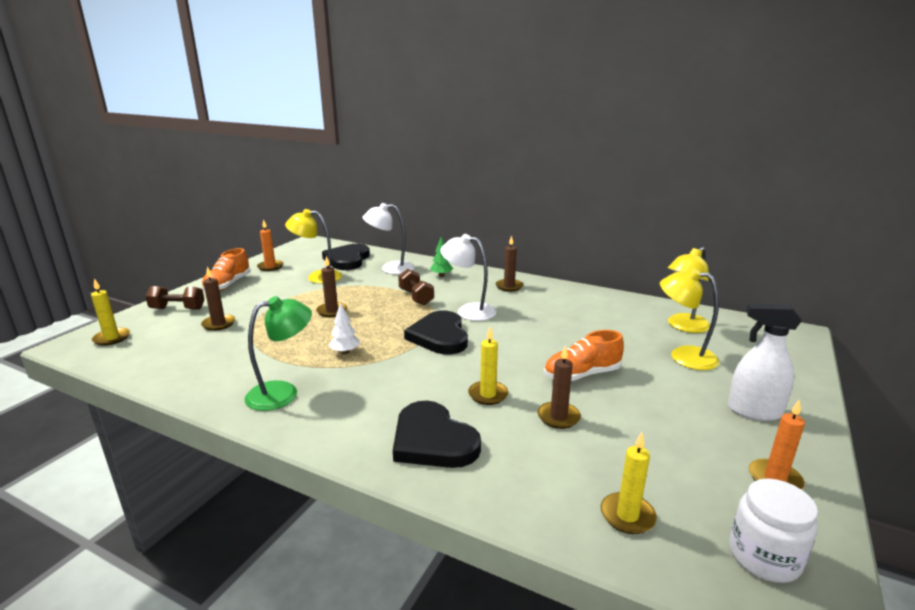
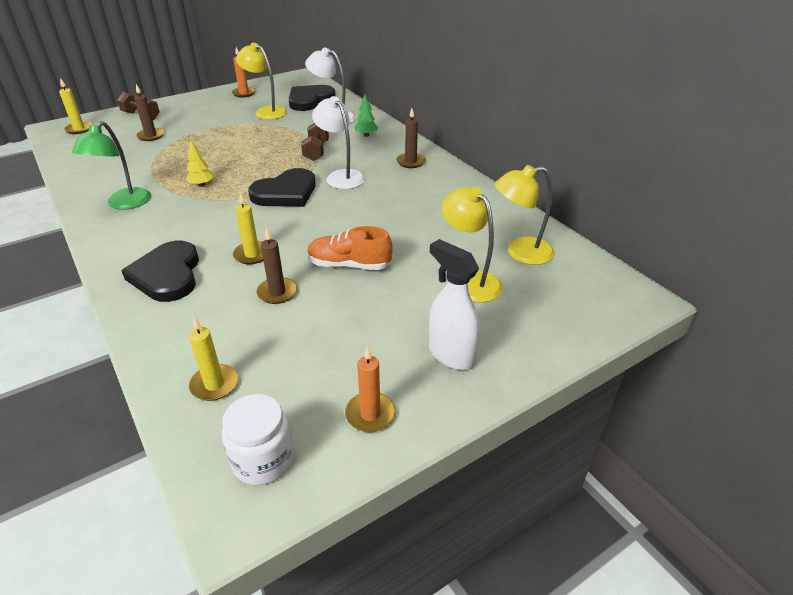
camera: 30 degrees right, 15 degrees up
(228, 285) = (195, 103): orange shoe -> none
(283, 393) = (124, 204): green lamp -> green lamp turned 105 degrees clockwise
(332, 311) = (237, 146): brown candle -> none
(345, 352) = (201, 185): white tree -> yellow tree
(439, 336) = (286, 193): black heart -> black heart turned 150 degrees counterclockwise

